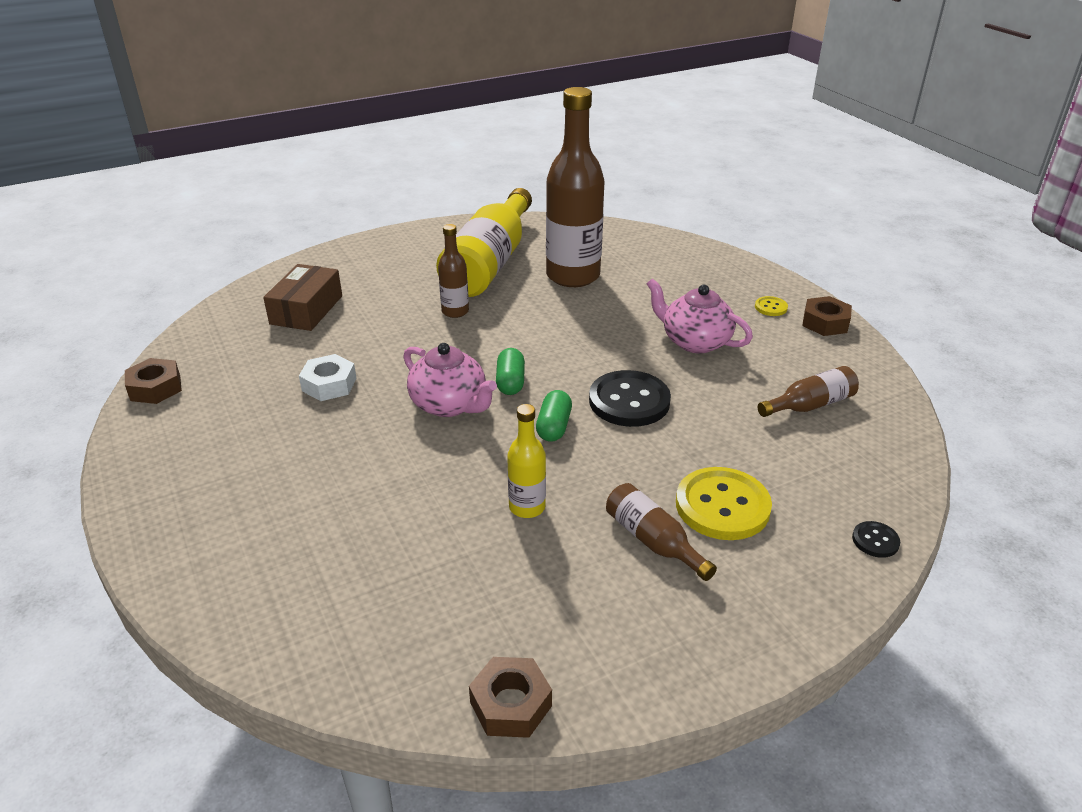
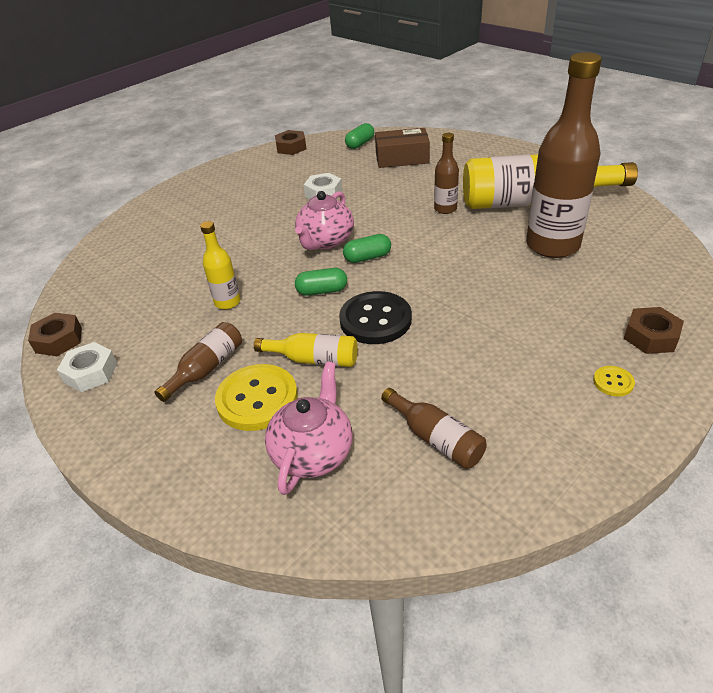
camera: 75 degrees right, 5 degrees up
(226, 330) = (360, 144): none -> green capsule
(611, 661) = (91, 373): none -> white nut
(674, 455) = (314, 359): none -> yellow bottle
(694, 341) = (497, 339): pink teapot -> pink teapot (313, 452)
(825, 323) = (618, 433): brown nut -> brown nut (650, 336)
(875, 540) = (238, 510): black button -> none

